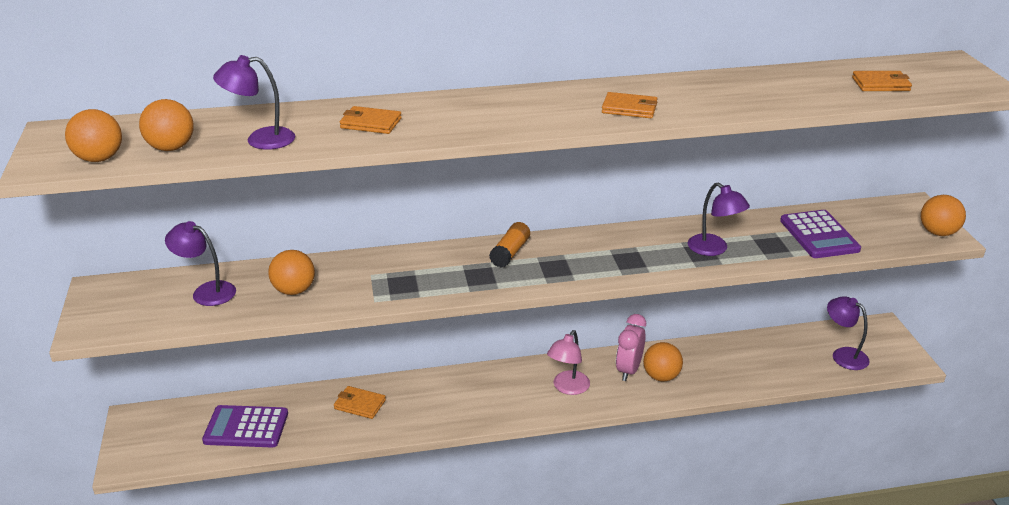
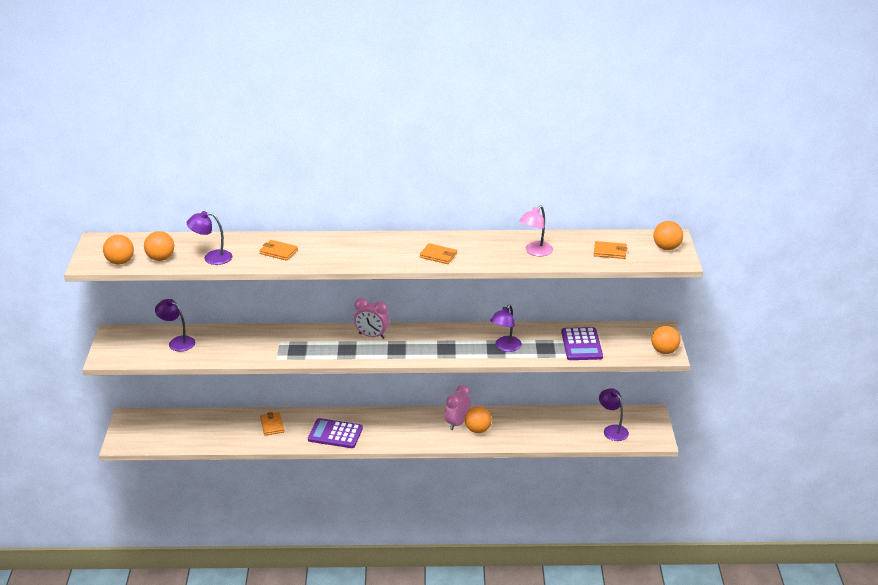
camera: 10 degrees right, 0 degrees up
(246, 427) = (197, 431): purple calculator -> purple calculator (335, 434)
(294, 290) = (230, 347): orange ball -> orange ball (666, 248)
(359, 404) = (272, 425): orange wallet -> orange wallet turned 45 degrees clockwise
(510, 253) = (372, 336): orange glue stick -> pink clock
(568, 388) = (411, 430): pink lamp -> pink lamp (535, 252)
(714, 249) = (505, 347): purple lamp -> purple lamp turned 60 degrees clockwise

